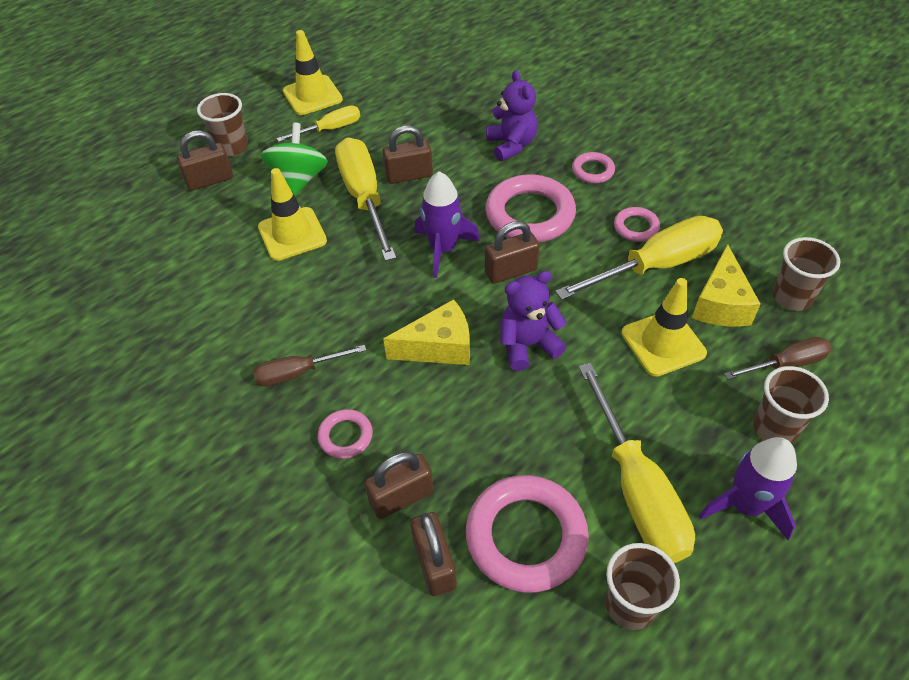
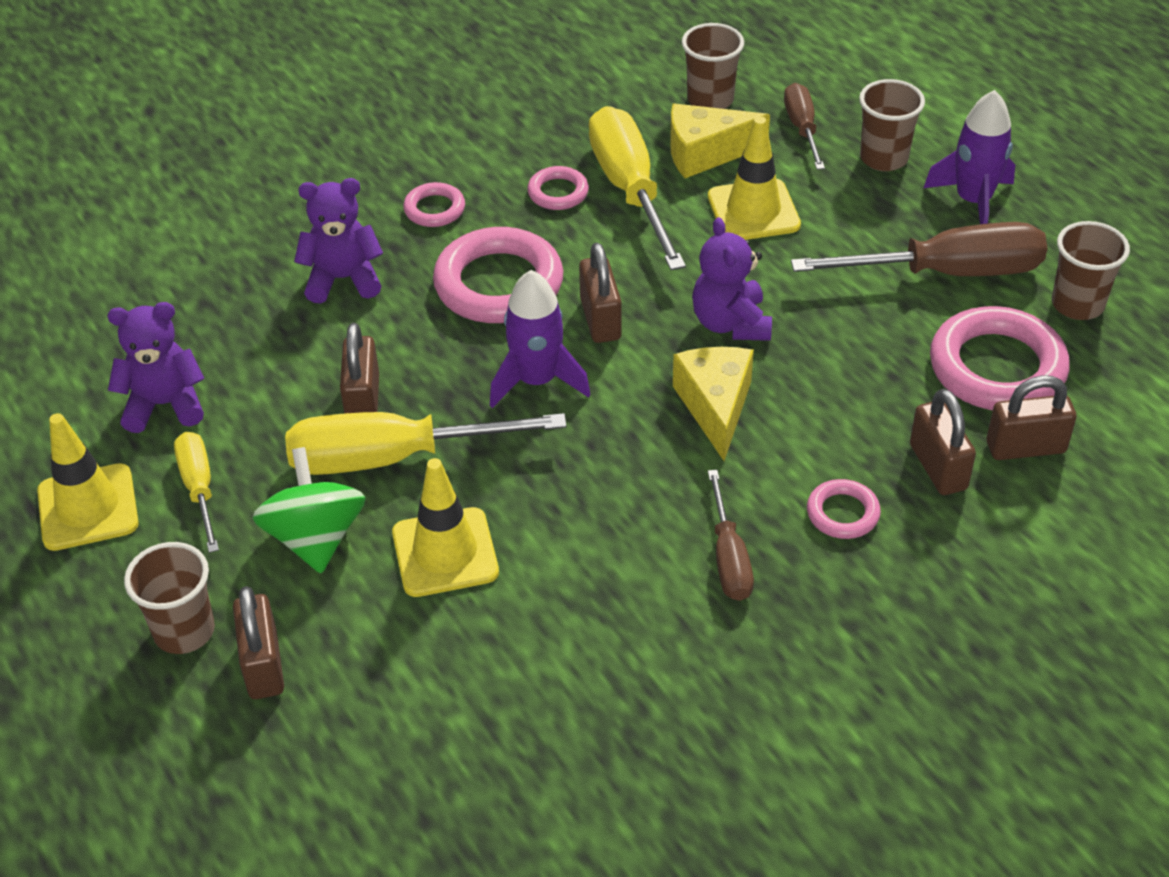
camera: 80 degrees left, 5 degrees down
(299, 180) = (315, 538): green spinning top -> green spinning top turned 60 degrees clockwise
(390, 102) = (164, 405): none -> purple teddy bear
(637, 490) = (947, 272): yellow screwdriver -> brown screwdriver
(721, 304) = (705, 153): yellow cheese -> yellow cheese turned 150 degrees clockwise

